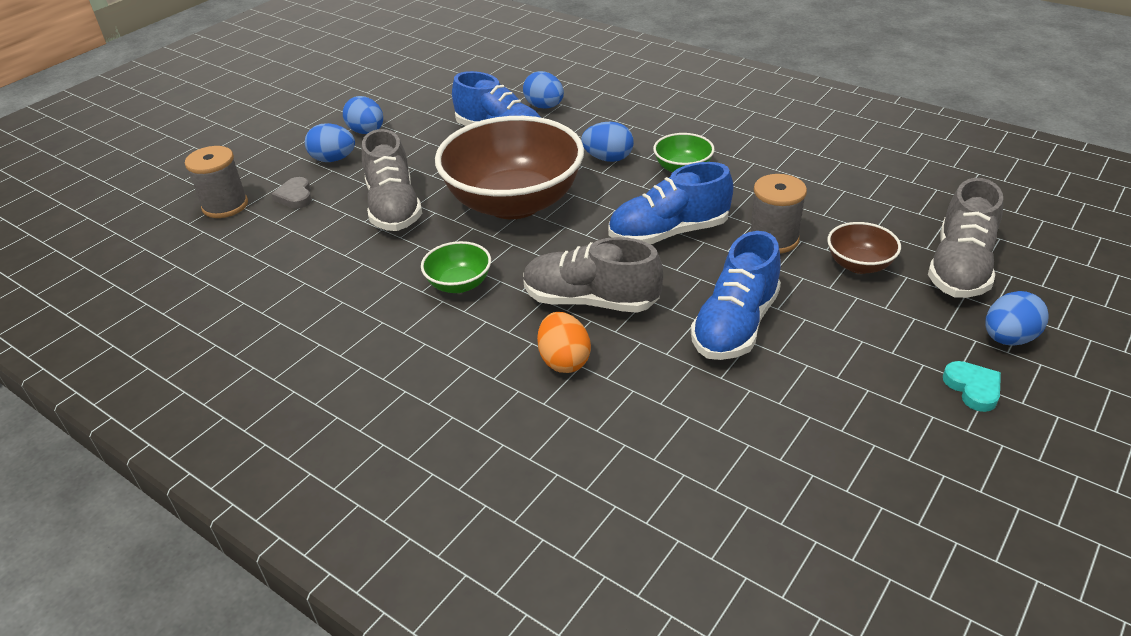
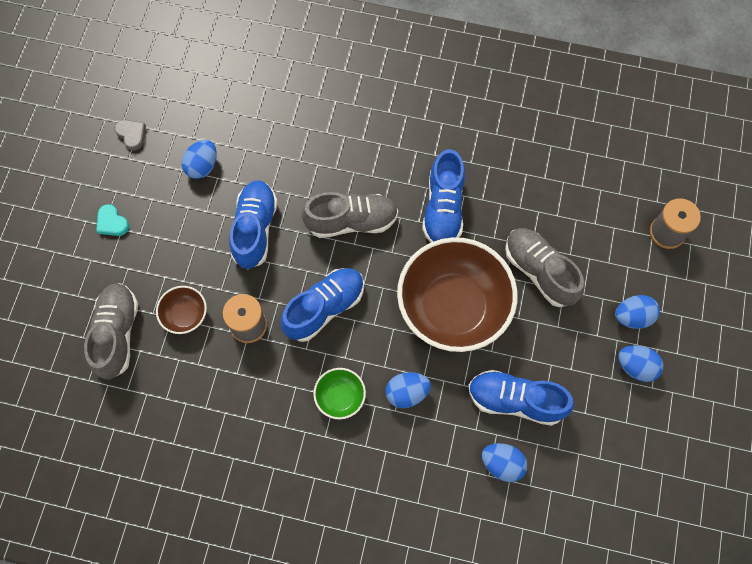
camera: 155 degrees right, 30 degrees up
(295, 196) = (623, 260): grey heart -> grey heart (132, 135)
(459, 284) = (443, 209): green bowl -> blue shoe
(564, 360) = (346, 168): orange egg -> none
(1008, 338) = (89, 271): blue egg -> blue egg (202, 166)

